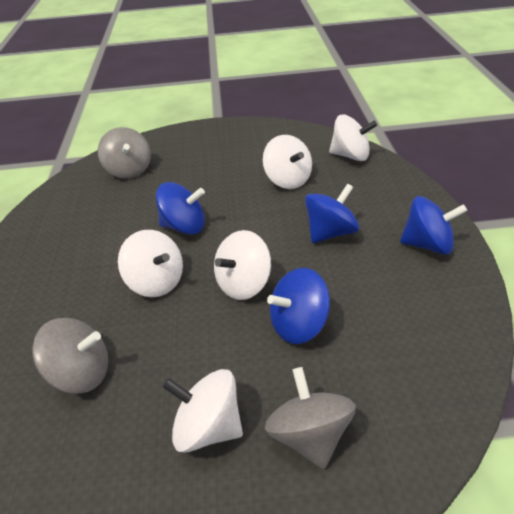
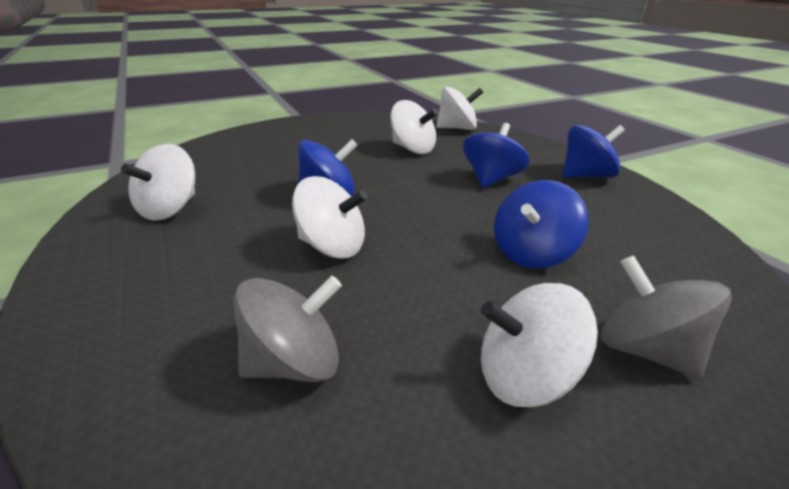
camera: 25 degrees left, 10 degrees down
(129, 170) = (222, 159): grey spinning top -> none
(243, 283) = (440, 231): white spinning top -> white spinning top (170, 209)

